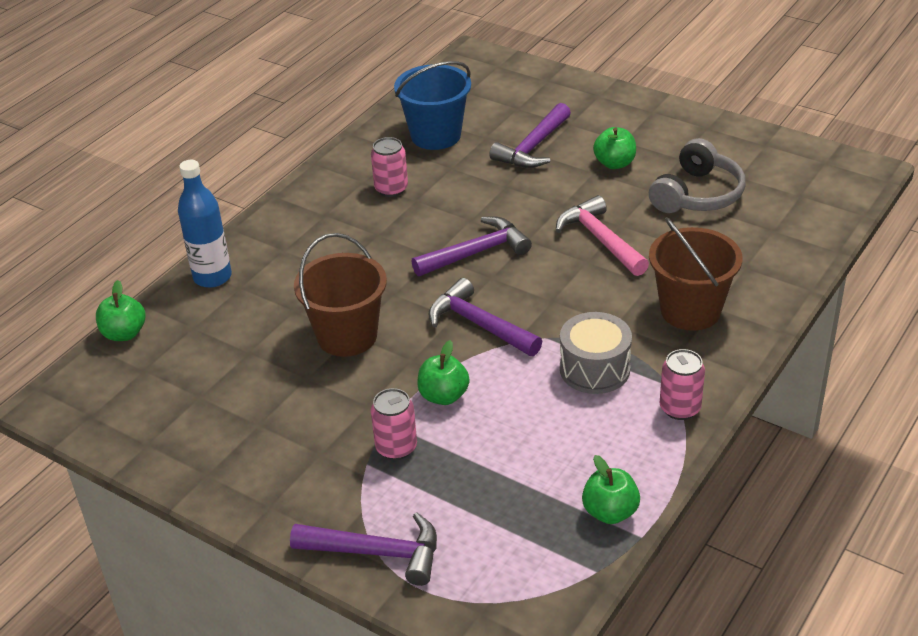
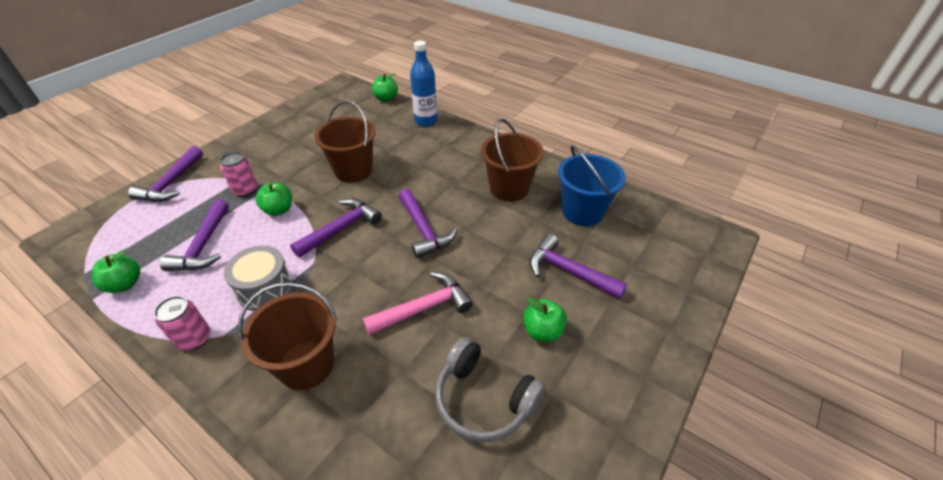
camera: 90 degrees right, 5 degrees up
(391, 189) = (509, 188): pink can -> brown bucket
(526, 455) = (203, 245): none -> purple hammer

